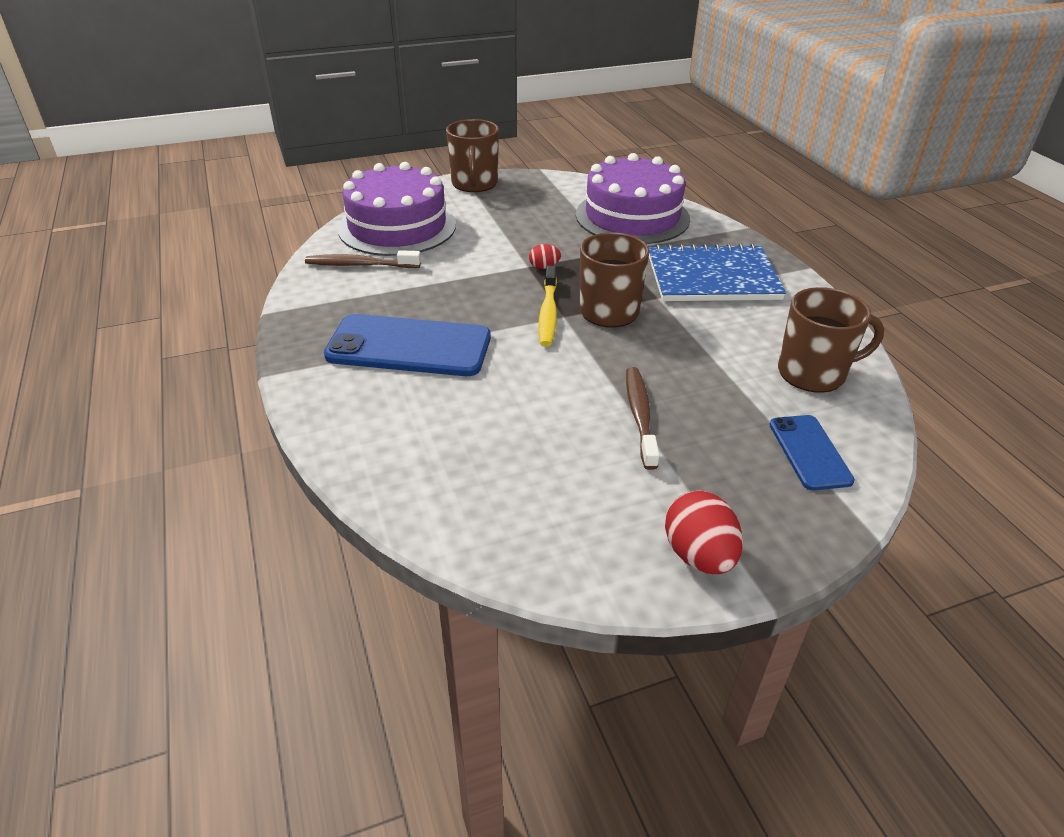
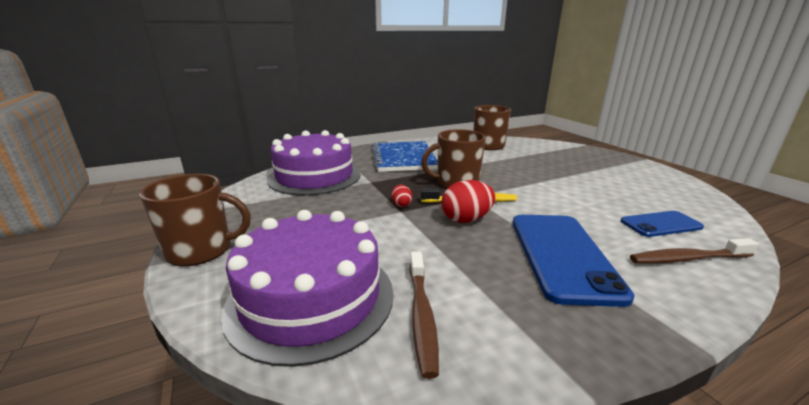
camera: 95 degrees left, 15 degrees down
(640, 416) = (559, 176): brown toothbrush -> brown toothbrush (687, 259)
(699, 555) = (640, 167): red egg -> red egg (466, 219)
(809, 452) = (548, 149): blue phone -> blue phone (661, 224)

